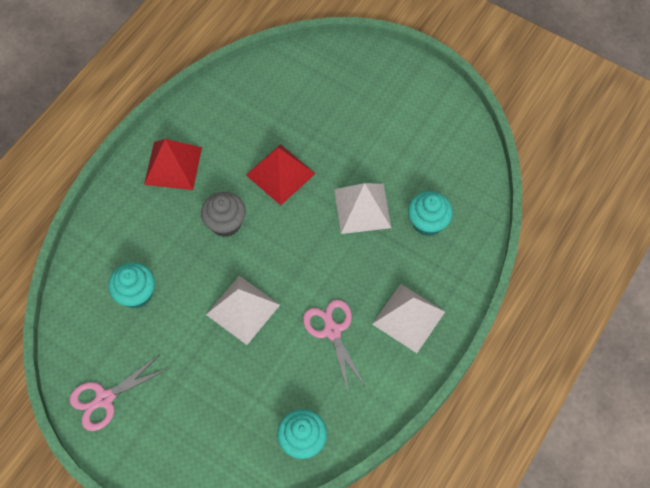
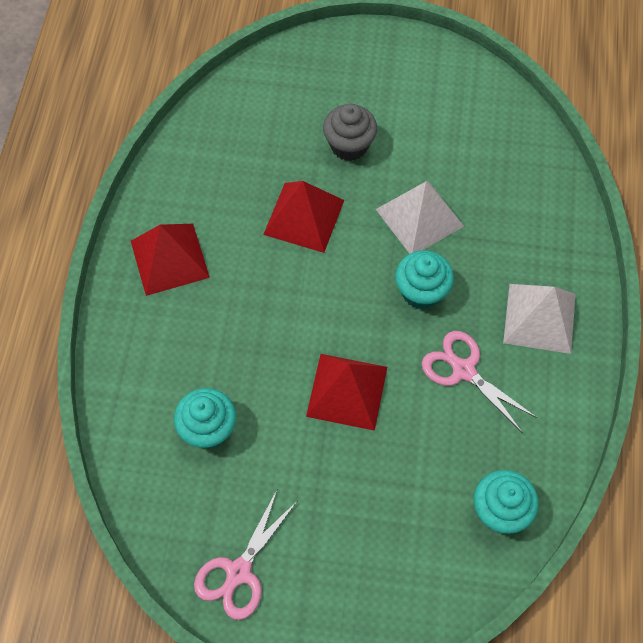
camera: 25 degrees left, 0 degrees up
(225, 223) = (271, 300): grey cupcake -> grey cupcake (349, 146)
(243, 309) = (347, 391): white pyramid -> red pyramid
(427, 223) = (501, 204): turquoise cupcake -> turquoise cupcake (421, 292)

